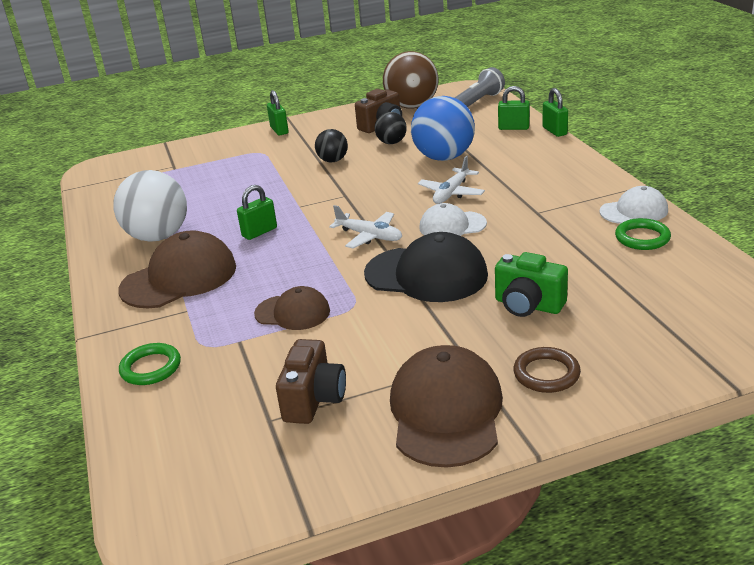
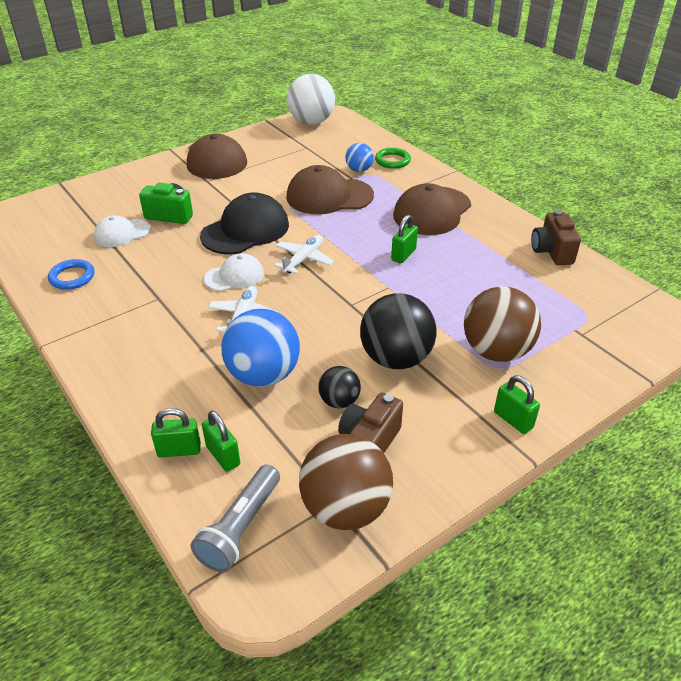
camera: 160 degrees right, 10 degrees up
(158, 236) = (489, 243): white ball -> white ball (311, 122)
(216, 355) = (359, 170): none -> blue ball
(251, 160) = (496, 351): none -> brown ball
(293, 312) = (329, 196): brown cap -> brown cap, size x1.69
(314, 400) = (288, 156): brown camera -> brown camera (552, 252)
(333, 160) = (396, 358): black ball -> black ball, size x1.88
(370, 236) = (304, 259): white plane -> white plane turned 105 degrees clockwise
(426, 274) = (245, 230): black cap -> black cap turned 135 degrees clockwise
(546, 374) = (162, 179): brown ring -> none
(554, 131) = (123, 445): green padlock -> green padlock (223, 456)
(634, 211) = (68, 307): white cap -> white cap (122, 233)
(642, 238) = (72, 277): green ring -> blue ring

